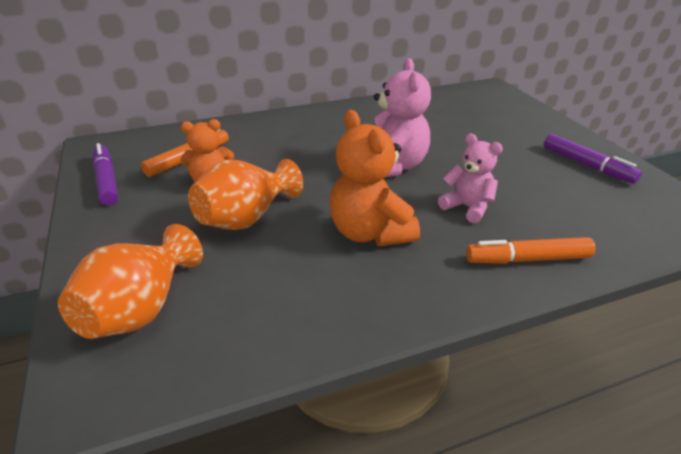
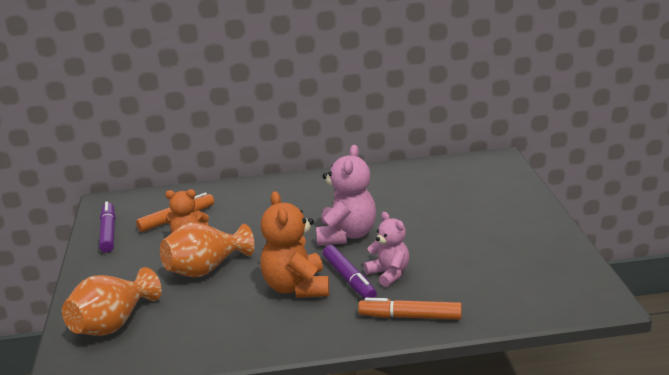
camera: 15 degrees right, 10 degrees down
(587, 165) = (528, 245): purple marker -> purple marker (349, 279)

